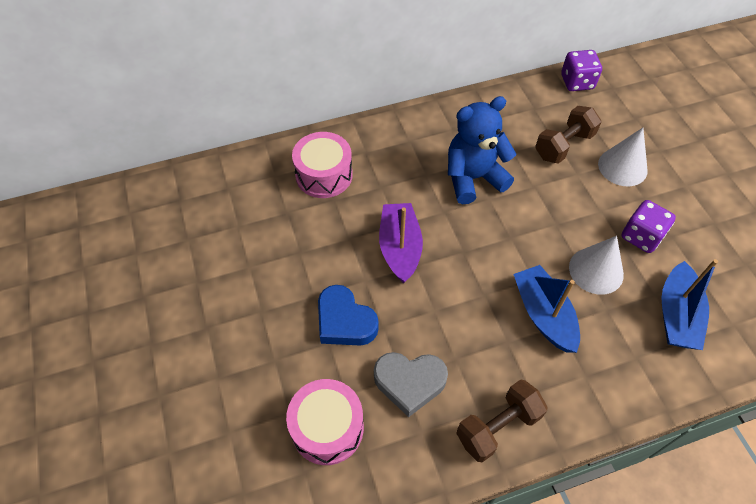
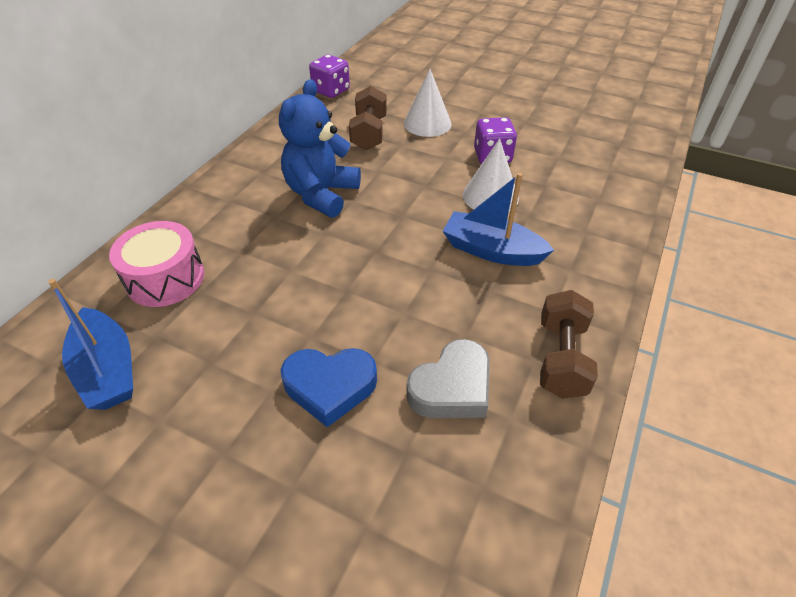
camera: 45 degrees left, 10 degrees down
(327, 428) = (424, 500): pink drum -> none
(400, 248) = (315, 286): purple boat -> none
(676, 315) = (573, 188): blue boat -> blue boat (108, 370)

